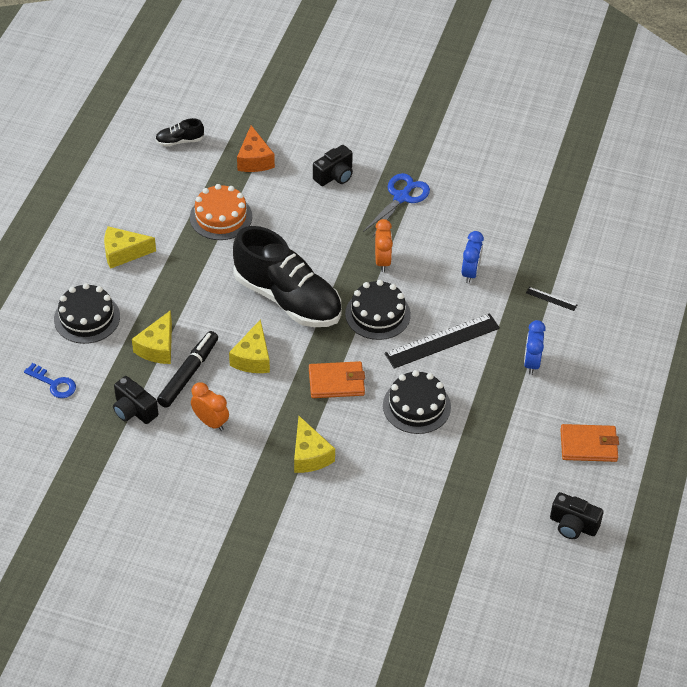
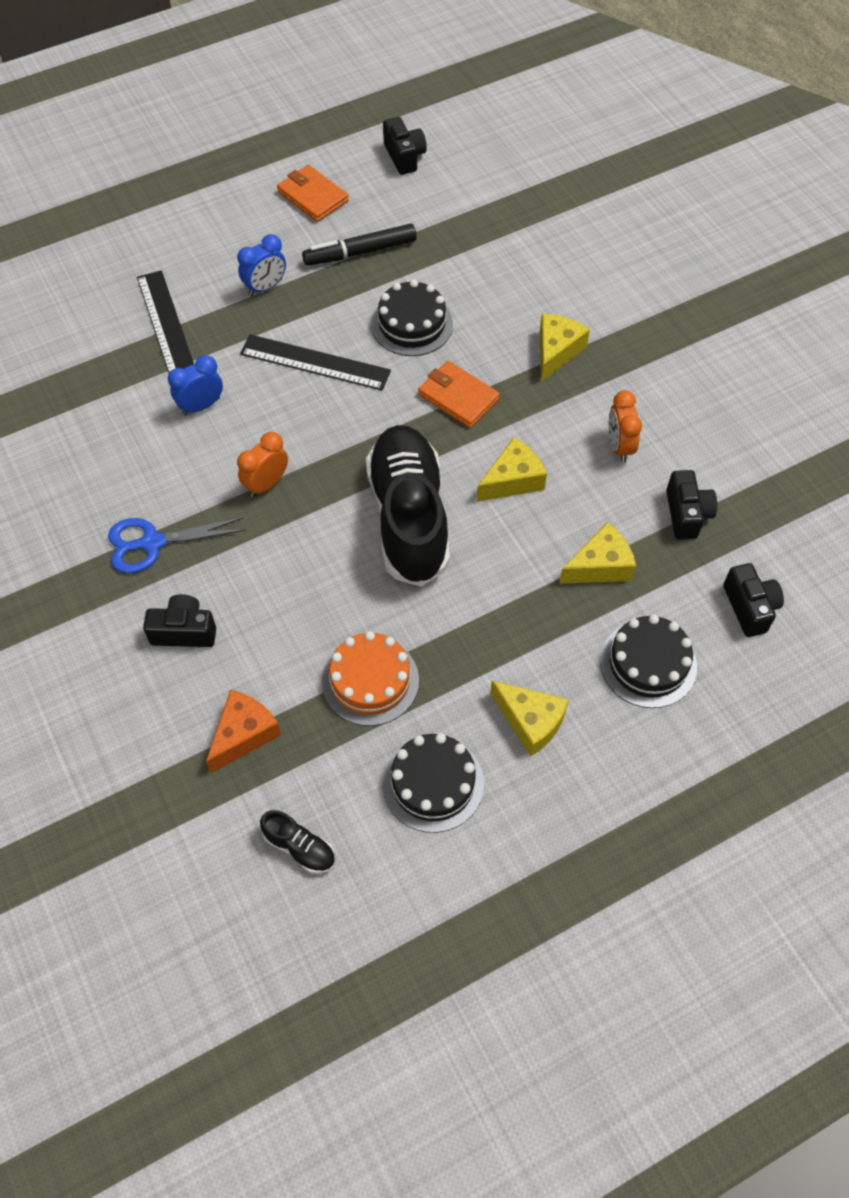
camera: 135 degrees left, 10 degrees up
(54, 383) = (750, 607): blue key -> black camera
(188, 373) = (594, 512): black marker -> black marker (360, 252)
(377, 314) = (340, 433): black cake -> black cake (433, 783)
(551, 299) = (167, 326): black ruler -> black ruler, size x2.26

